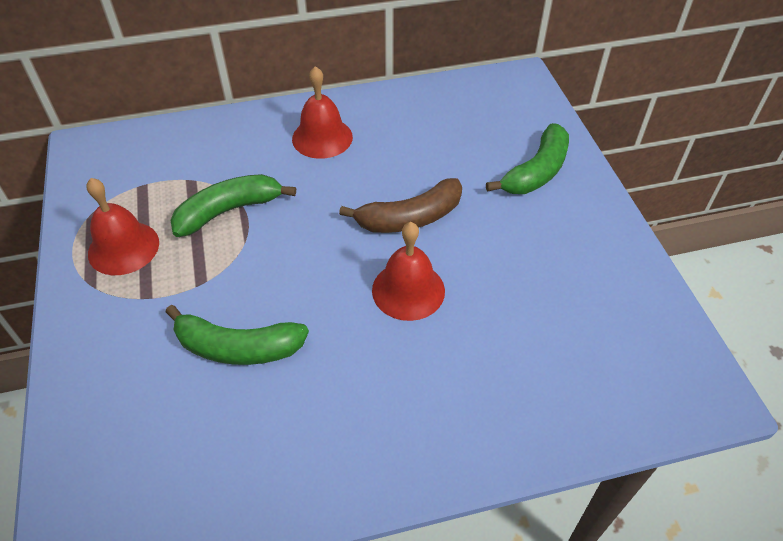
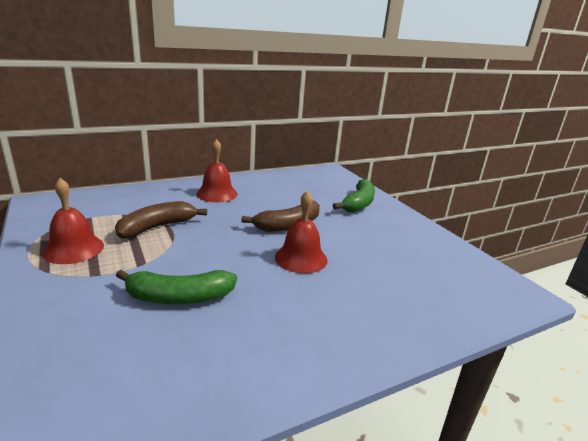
camera: 15 degrees left, 25 degrees down
(229, 210) = (157, 227): green banana -> brown banana

